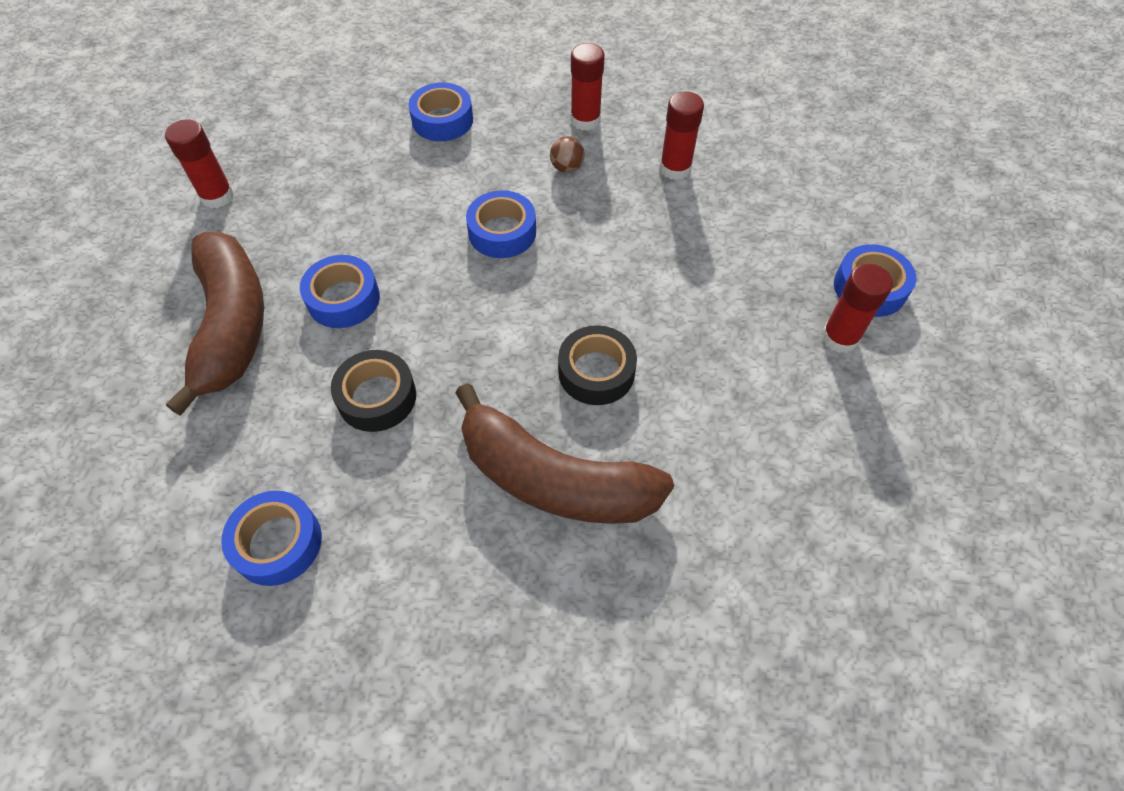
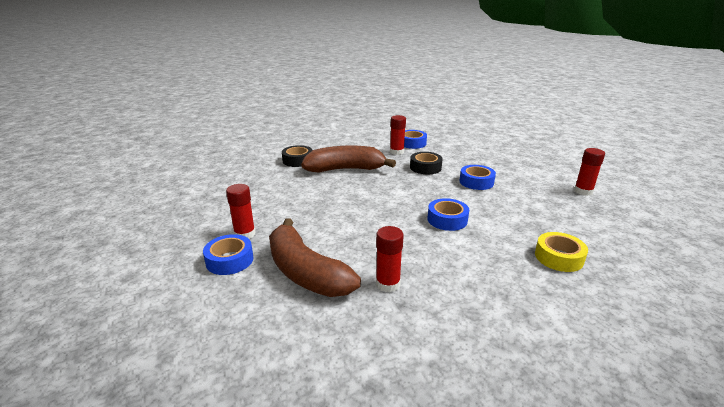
camera: 150 degrees right, 30 degrees down
(231, 326) = (500, 166): brown banana -> brown banana (305, 272)
(442, 120) = (558, 257): blue tape -> yellow tape
(567, 168) = (453, 259): brown ball -> none
(585, 120) = (479, 293): red glue stick -> red glue stick (397, 152)
(596, 372) = (354, 193): black tape -> black tape (297, 160)

